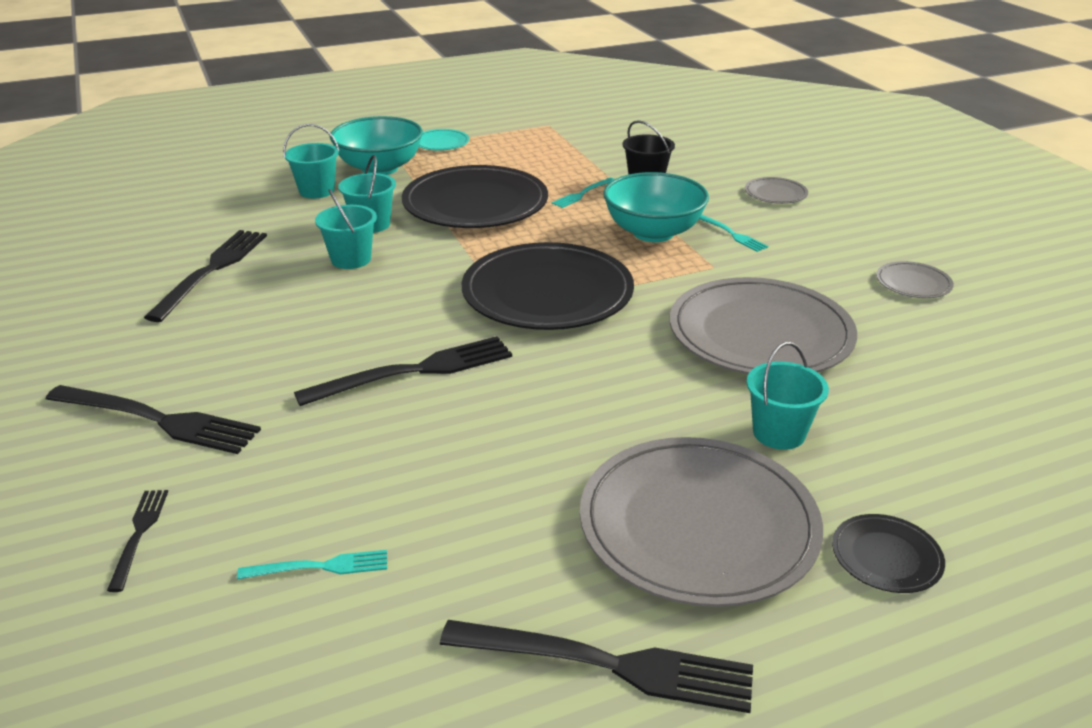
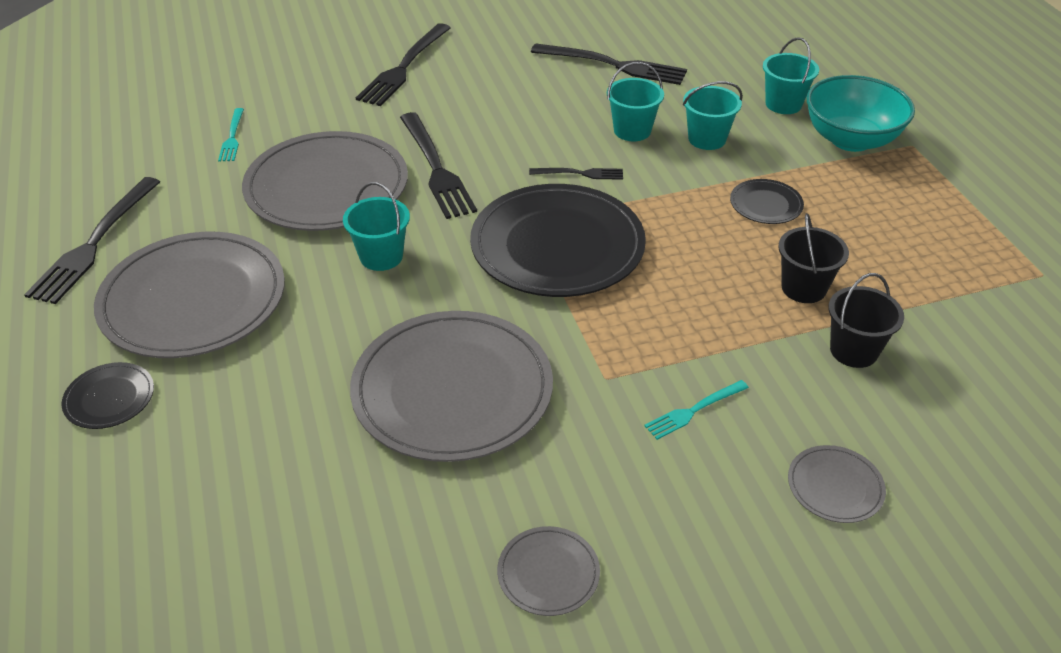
camera: 95 degrees right, 10 degrees up
(139, 534) = (290, 75): black fork -> black fork (580, 174)
(441, 142) = (943, 181): turquoise plate -> none
(453, 450) = (327, 187): none -> grey plate
(475, 203) = (766, 204): black plate -> black plate, size x0.44
(582, 194) = (803, 288): turquoise fork -> black bucket
(653, 232) = (696, 338): turquoise bowl -> none
(779, 433) = (283, 368): turquoise bucket -> turquoise bucket (381, 256)

